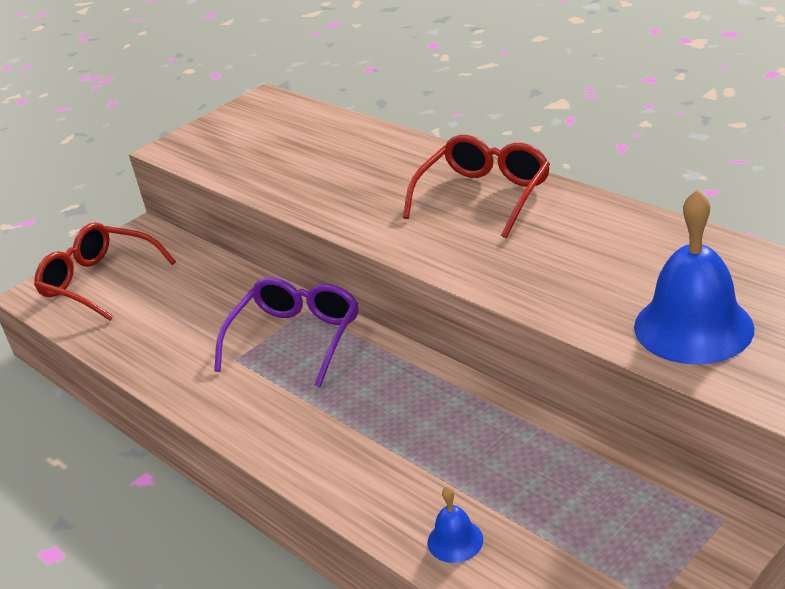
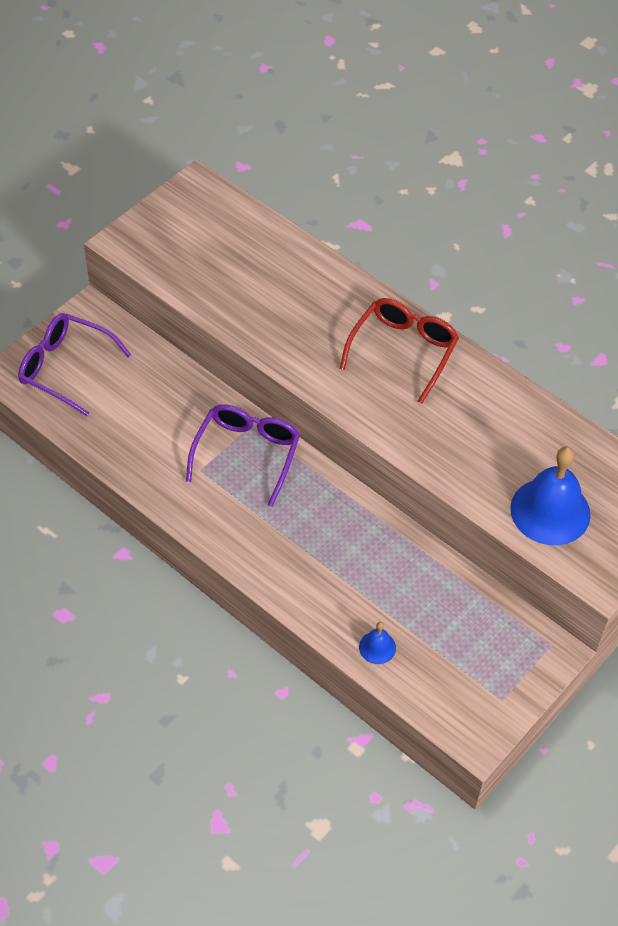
camera: 10 degrees left, 20 degrees up
(100, 281) = (66, 368): red glasses -> purple glasses

